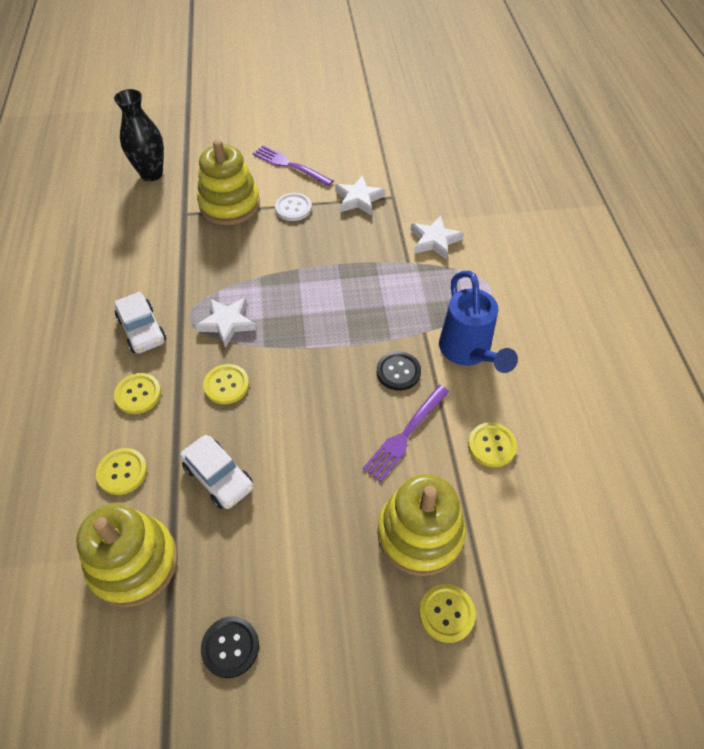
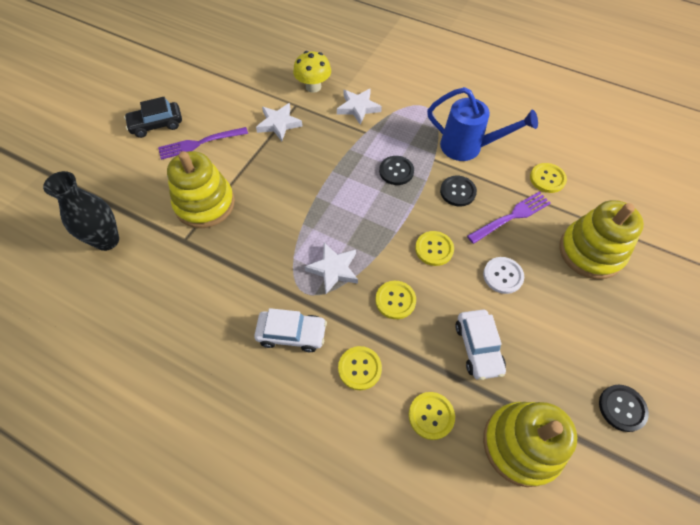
camera: 55 degrees left, 5 degrees up
(218, 477) = (478, 347): white car -> white car turned 90 degrees clockwise
(286, 130) = (156, 124): none -> black car
(293, 208) = (250, 166): white button -> white button (503, 276)
(380, 310) = (396, 171): none -> black button
(405, 434) = (511, 217): purple fork -> purple fork turned 105 degrees counterclockwise
(428, 196) = (313, 87): none -> yellow mushroom
(446, 613) = (652, 269): yellow button -> yellow button (434, 249)

